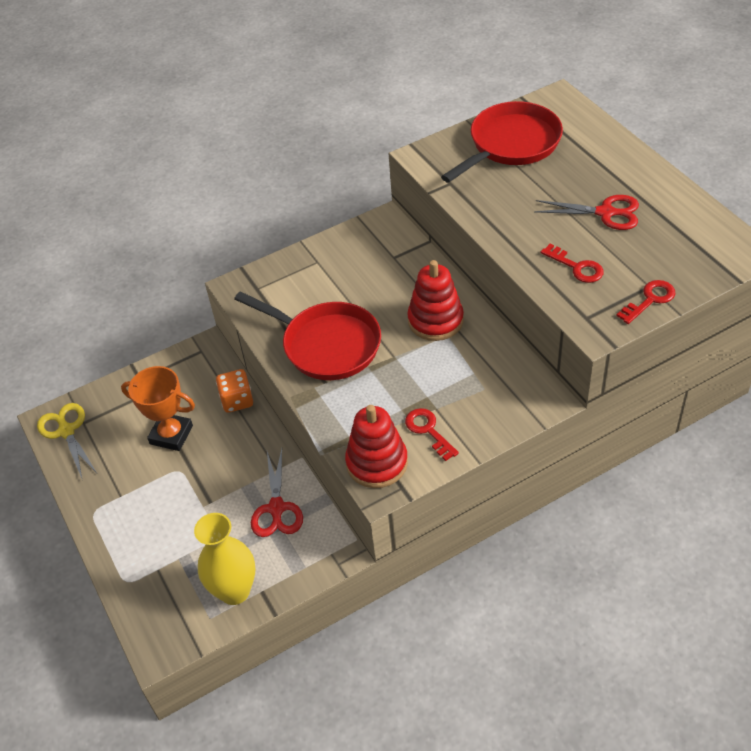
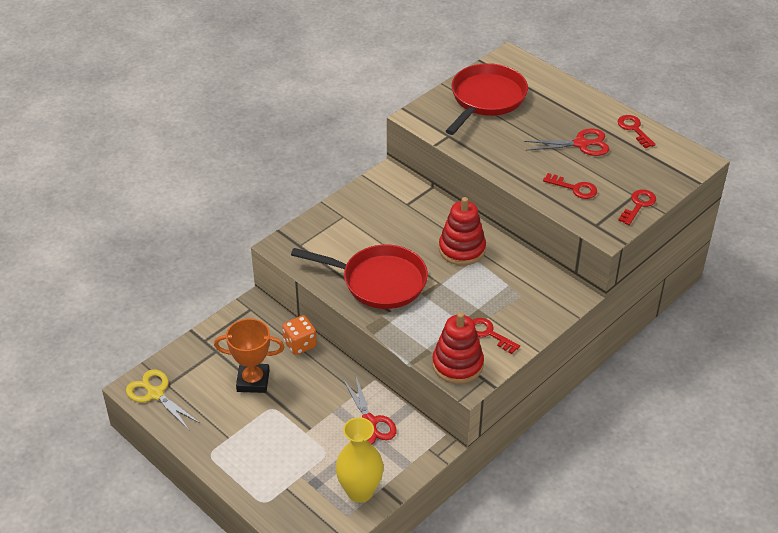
camera: 20 degrees left, 5 degrees down
(679, 202) = (634, 129): none -> red key

